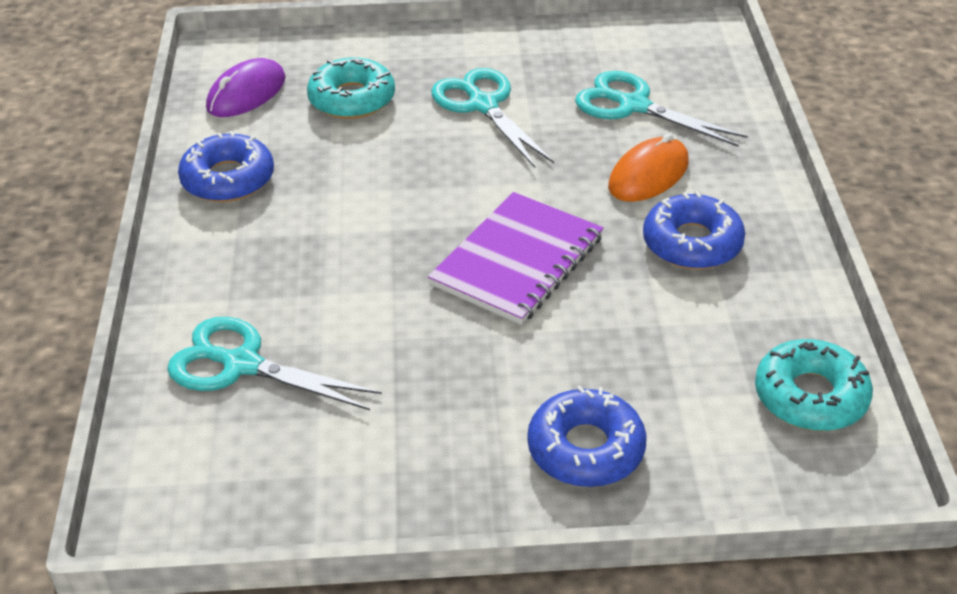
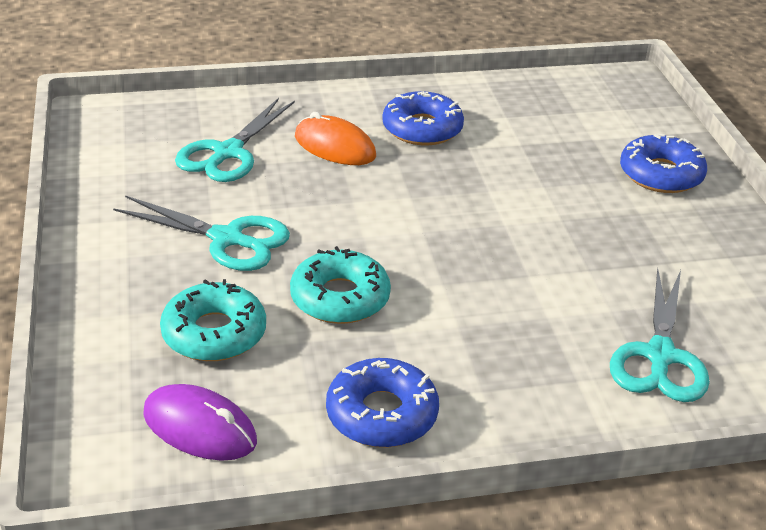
camera: 100 degrees left, 5 degrees down
(483, 105) = (227, 239): turquoise scissors -> turquoise scissors turned 120 degrees counterclockwise
(517, 261) = (468, 210): purple notebook -> none
(810, 396) = (569, 91): turquoise donut -> turquoise donut (340, 298)

